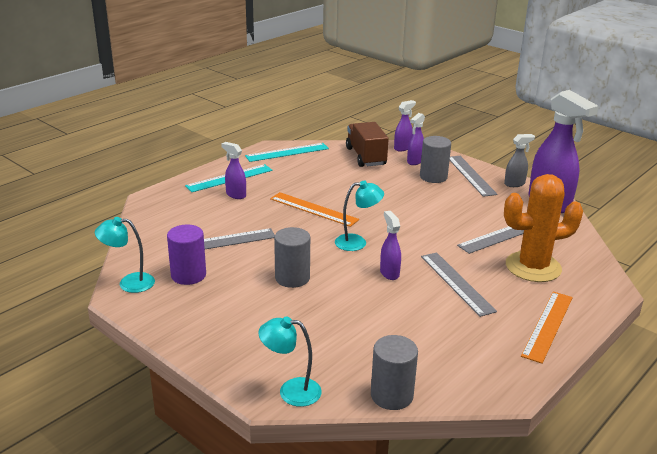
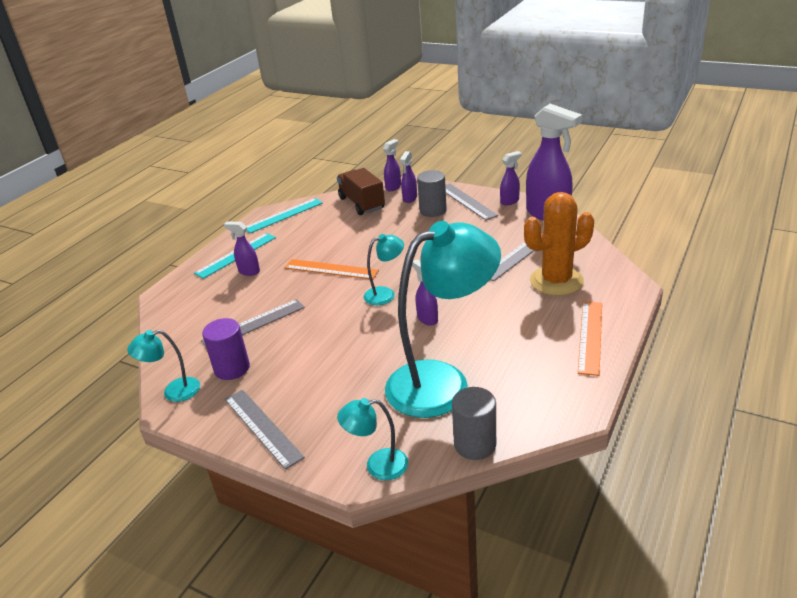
camera: 10 degrees left, 5 degrees up
(292, 278) = (336, 346): grey cylinder -> none
(382, 332) = (442, 382): none -> turquoise lamp
(457, 283) = (493, 313): grey ruler -> grey ruler (262, 427)
(514, 184) = (510, 201): grey spray bottle -> purple spray bottle

